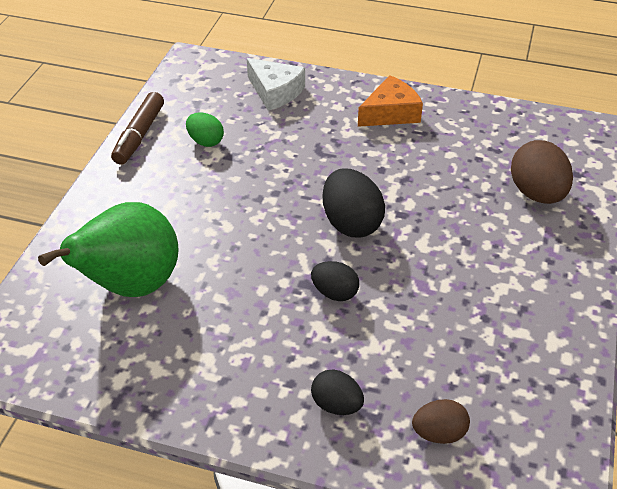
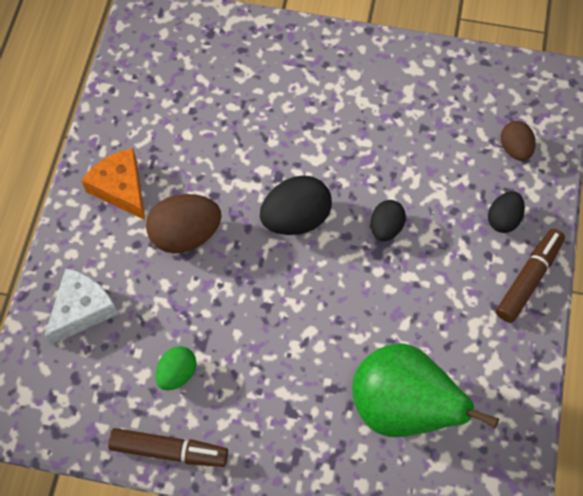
camera: 95 degrees left, 20 degrees up
(253, 419) = (528, 279): none -> brown marker
(537, 194) = (241, 66): brown egg -> brown egg (186, 235)

